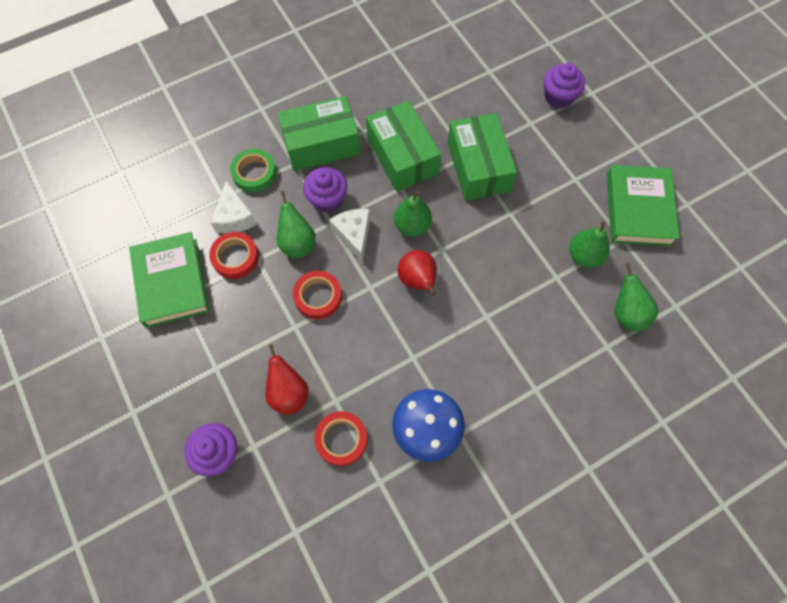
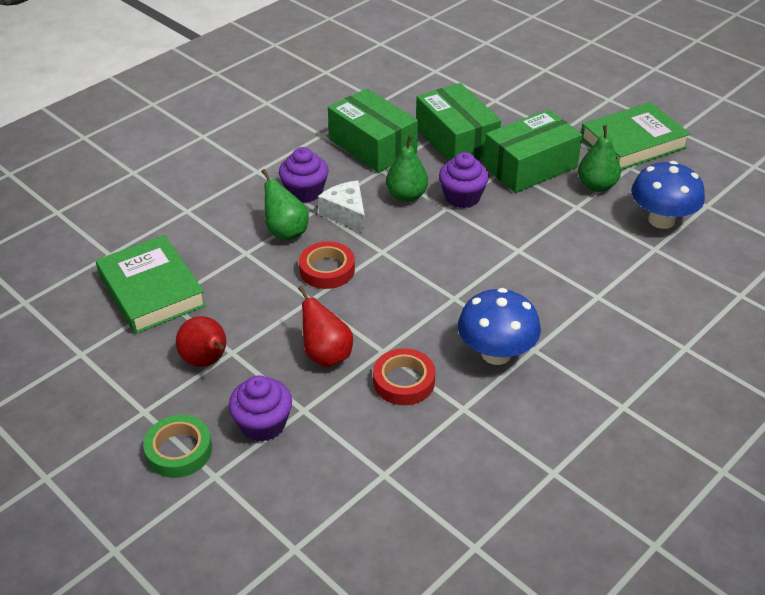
camera: 15 degrees left, 25 degrees down
(234, 217) = (205, 224): white cheese -> none
(235, 257) = (219, 256): red tape -> none
(254, 173) = (215, 186): green tape -> green tape (179, 450)
(321, 144) = (280, 151): green box -> green box (530, 166)
(418, 280) = (432, 236): red pear -> red pear (207, 361)
(558, 97) = (513, 77): purple cupcake -> purple cupcake (462, 197)
(627, 313) = (661, 220): green pear -> blue mushroom
(638, 209) = (633, 143): green book -> green book turned 75 degrees clockwise

